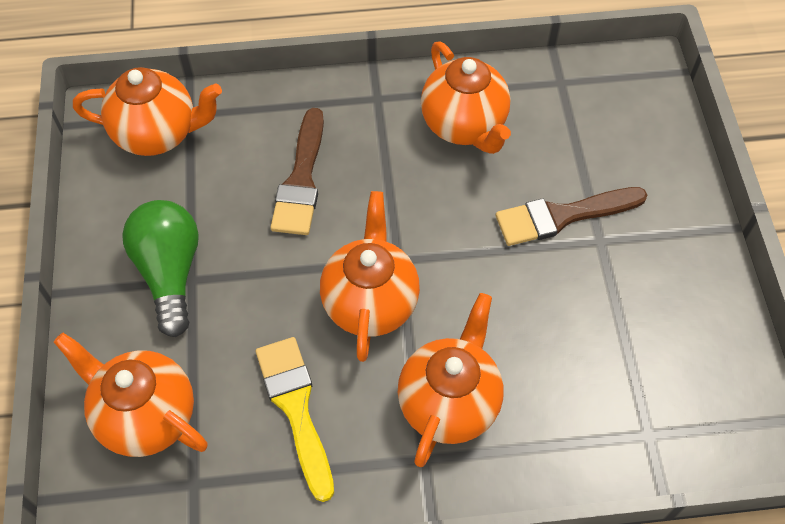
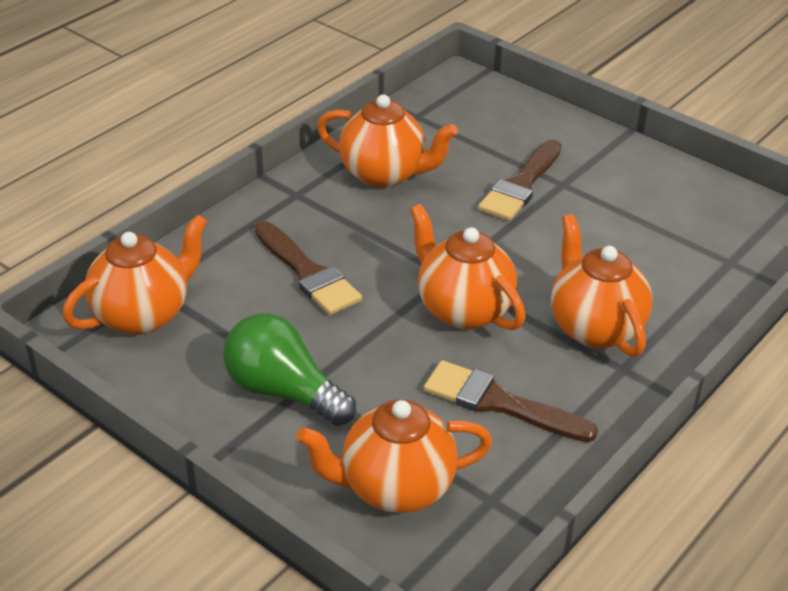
camera: 45 degrees left, 20 degrees down
(296, 409) = (500, 403): yellow brush -> brown brush

